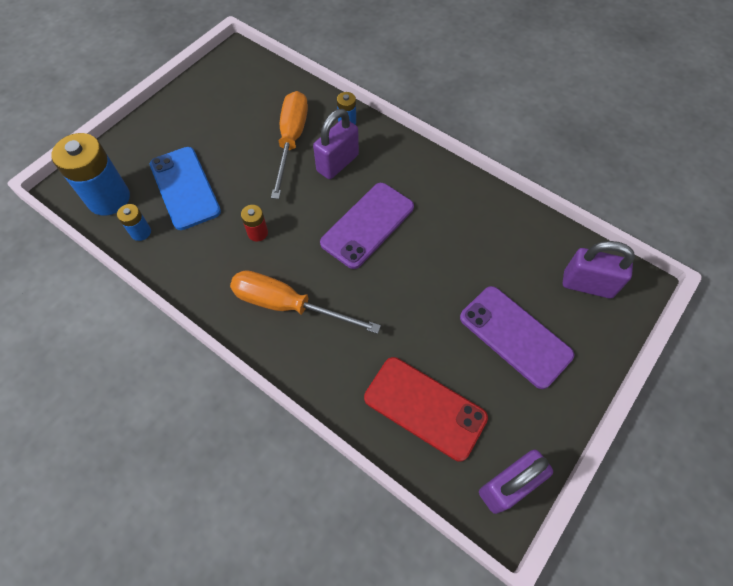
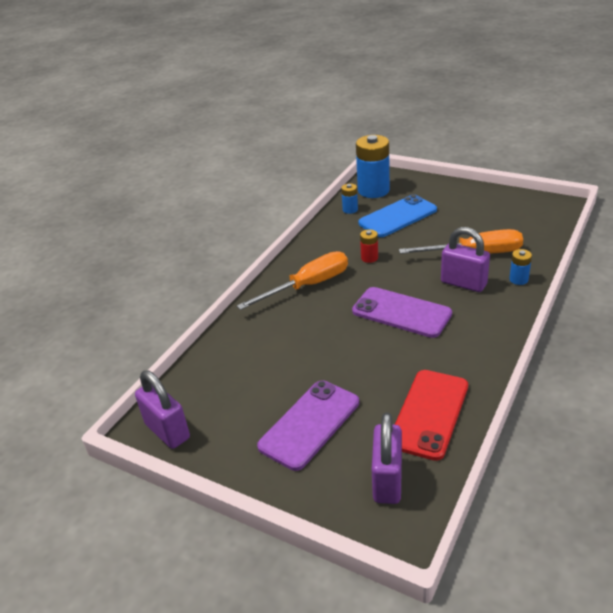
camera: 85 degrees right, 25 degrees down
(288, 305) = (308, 286): orange screwdriver -> orange screwdriver turned 45 degrees clockwise
(425, 408) = (231, 373): red phone -> red phone (429, 413)

